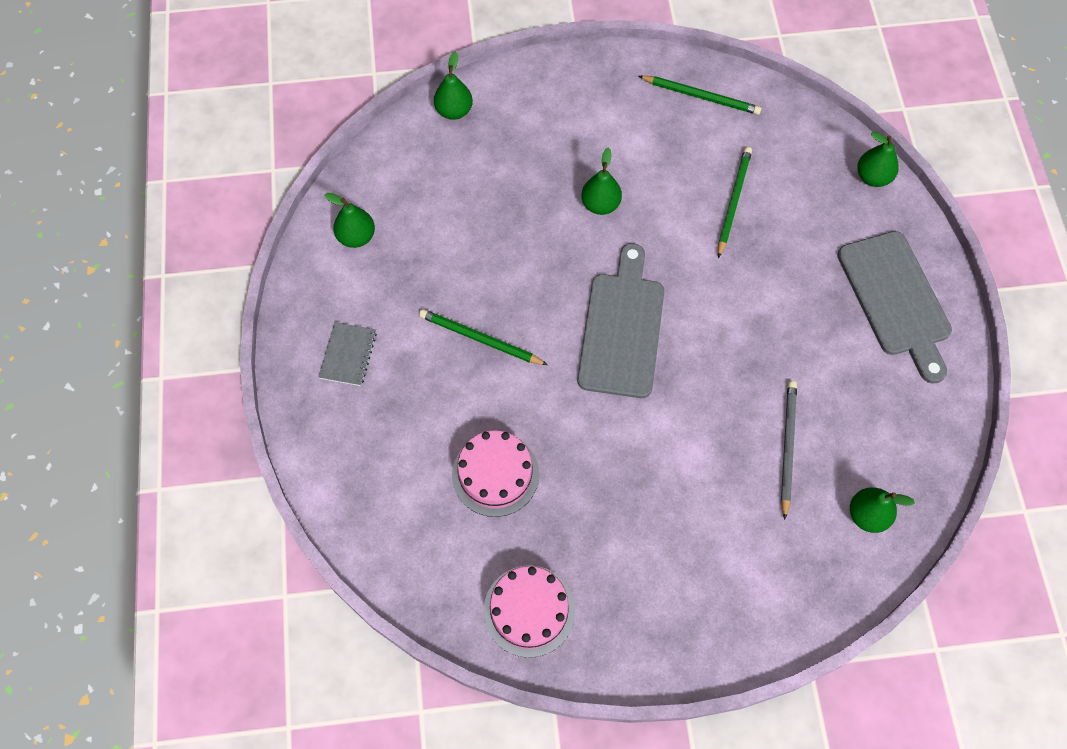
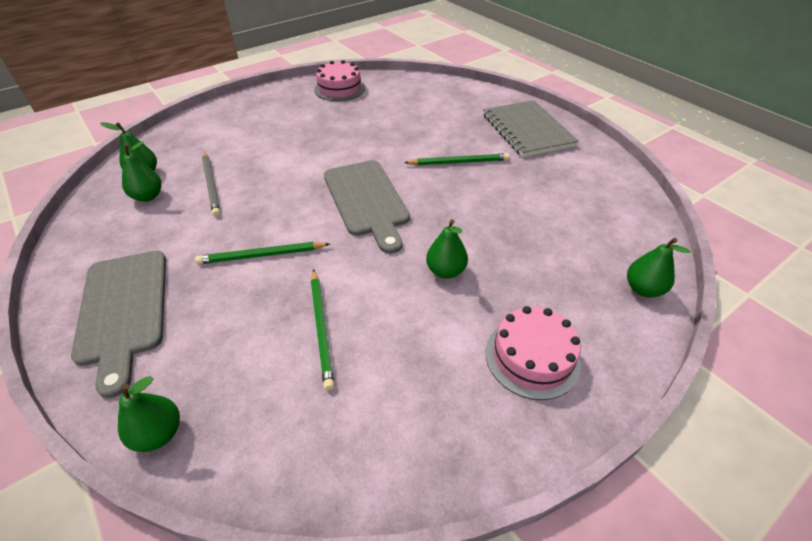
camera: 150 degrees right, 20 degrees down
(348, 355) = (527, 130): grey notebook -> grey notebook, size x2.00
(356, 237) = (596, 178): green pear -> green pear (148, 196)
(495, 474) = (395, 118): pink cake -> pink cake (532, 357)
(701, 96) = (421, 436): green pencil -> green pencil (262, 255)
(896, 299) = (123, 310): grey cutting board -> grey cutting board turned 150 degrees counterclockwise

